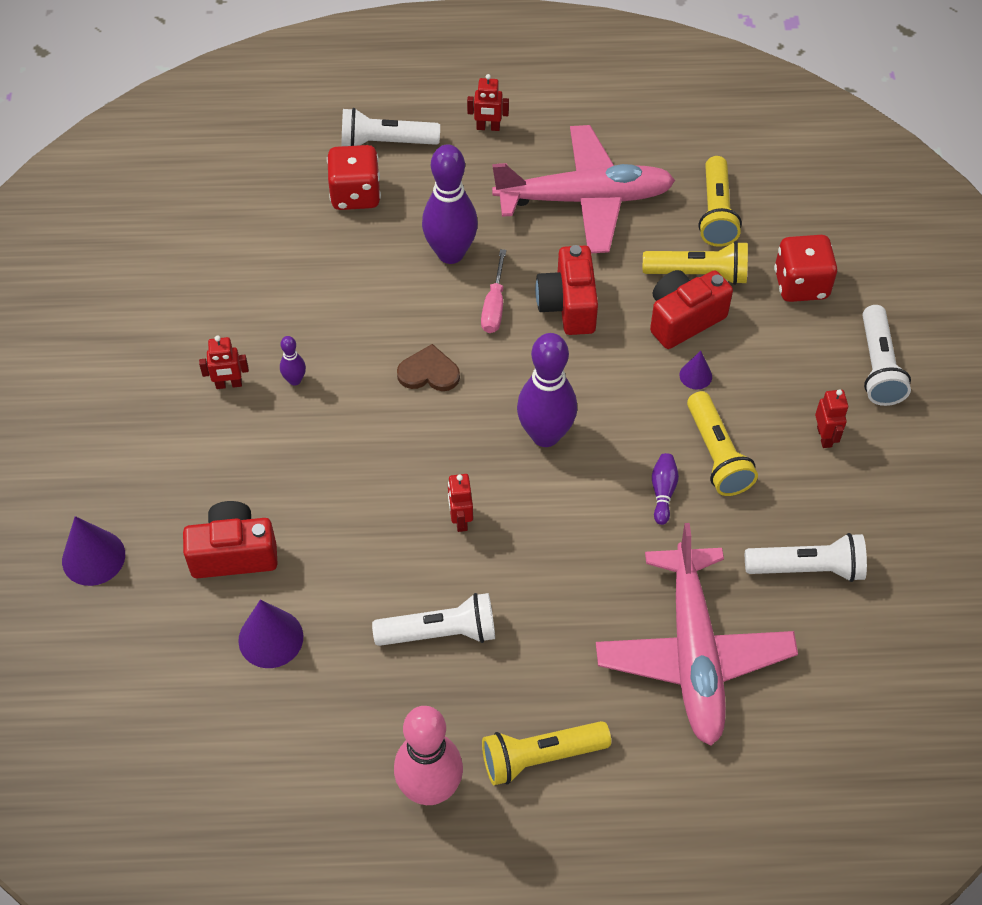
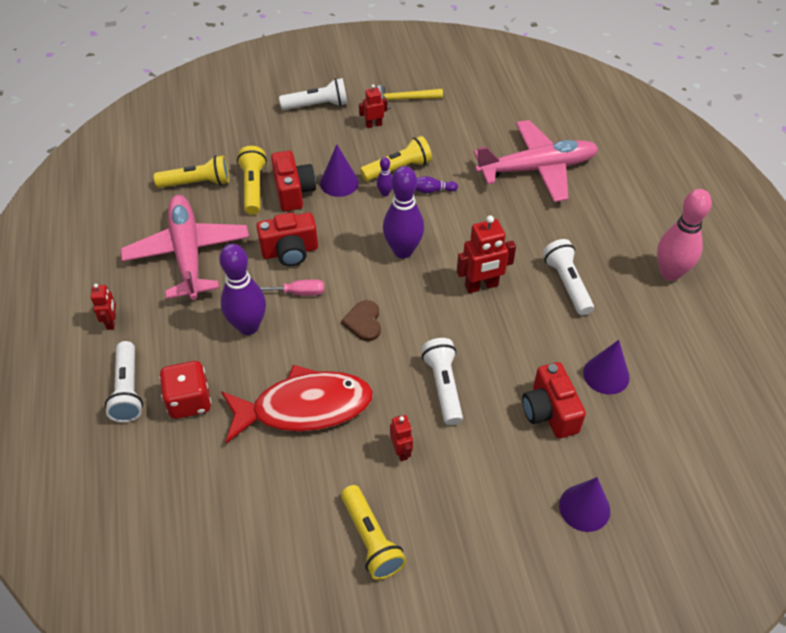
camera: 100 degrees left, 5 degrees down
(295, 380) = (388, 406): purple bowling pin -> purple bowling pin (385, 193)
(316, 298) = (304, 407): none -> red fish
(460, 520) = (481, 286): red robot -> red robot, size x1.72
(540, 757) = (627, 226): yellow flashlight -> yellow flashlight (371, 539)
(683, 319) = (293, 192): red camera -> red camera turned 150 degrees counterclockwise
(695, 375) = (339, 182): purple cone -> purple cone, size x1.78
(801, 284) = (257, 140): red dice -> none
(807, 568) = (466, 127): white flashlight -> white flashlight (443, 386)
(887, 489) = (404, 99): none -> yellow hammer

